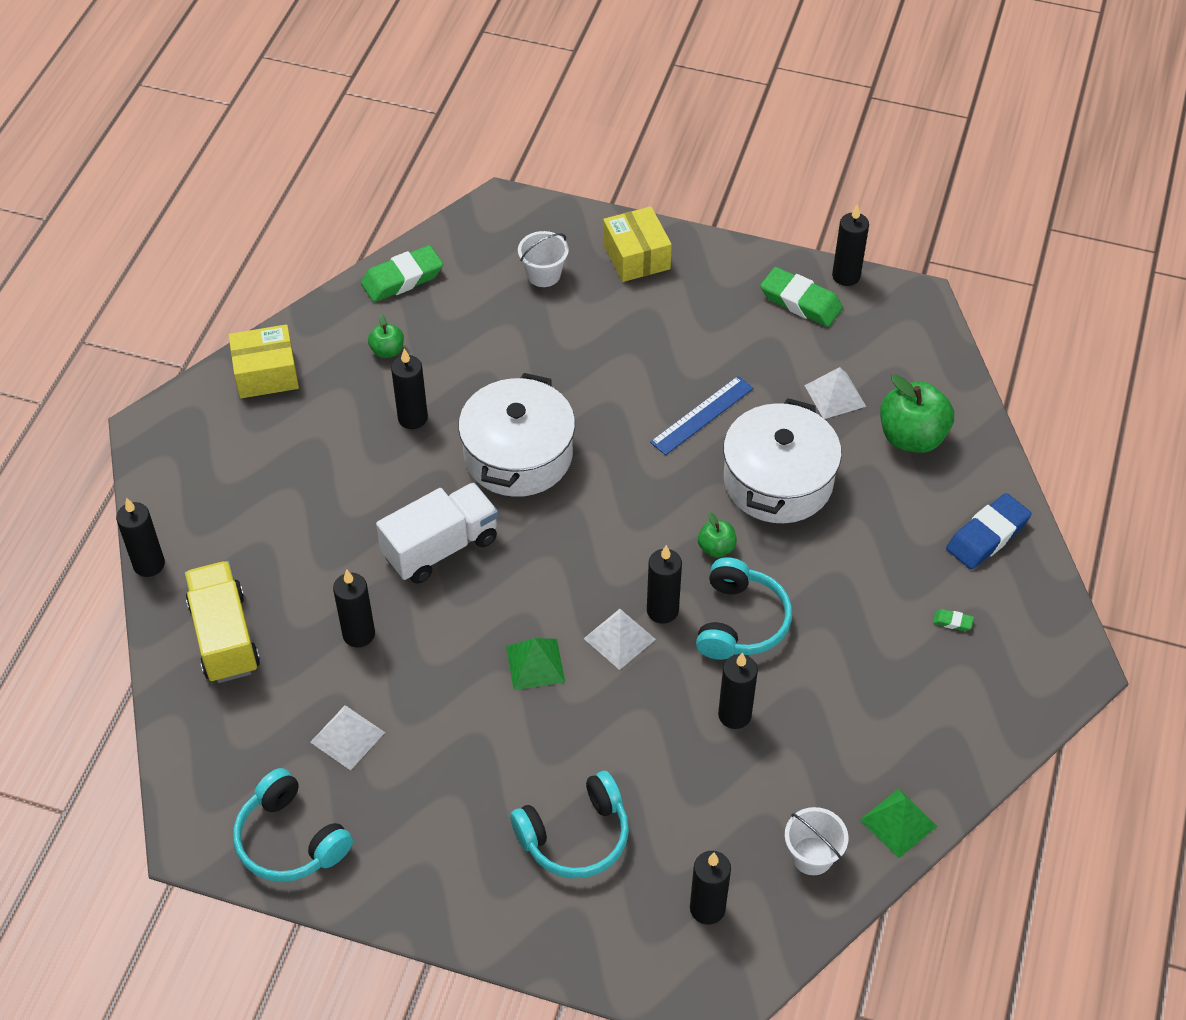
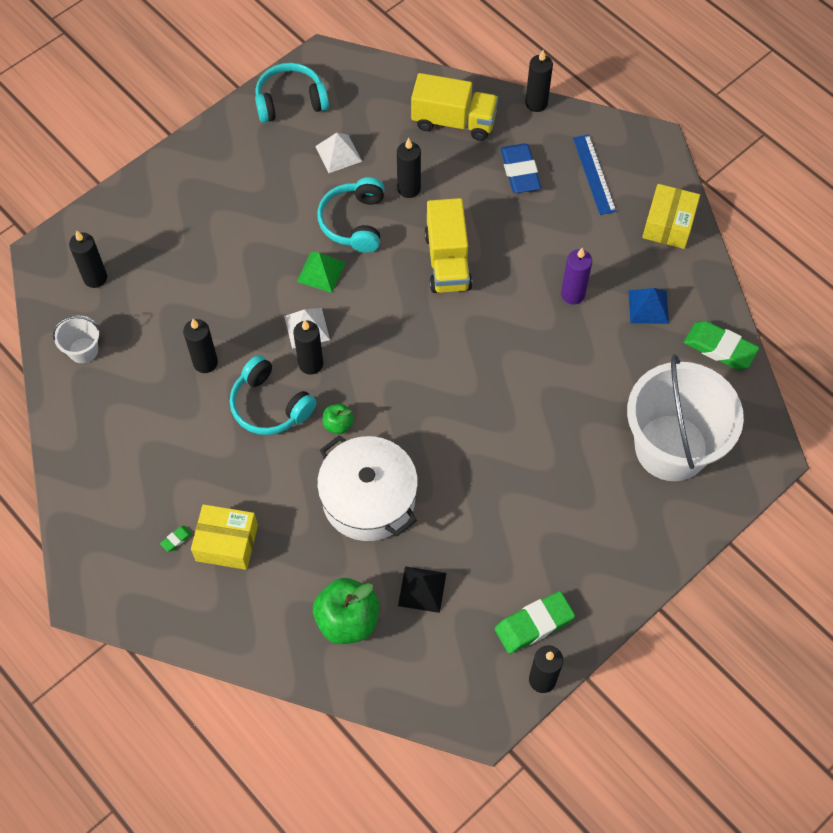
camera: 120 degrees right, 10 degrees up
(387, 351) = (648, 307): green apple -> blue pyramid
(402, 279) = (719, 348): green eraser -> green eraser turned 60 degrees counterclockwise
(412, 418) = (572, 294): black candle -> purple candle
(440, 547) = (447, 261): white truck -> yellow truck
(518, 455) = (498, 343): white pot -> none
(543, 274) = (671, 447): white bucket -> white bucket, size x2.42
(575, 836) = (190, 235): turquoise headphones -> turquoise headphones (354, 222)
(636, 256) = (655, 526): yellow box -> yellow box (227, 543)
(702, 415) = (461, 482): blue ruler -> blue ruler (594, 174)
(835, 395) = (422, 589): white pyramid -> black pyramid
(898, 823) = (66, 411): green pyramid -> none
(987, 536) = (226, 613): blue eraser -> blue eraser (520, 172)

